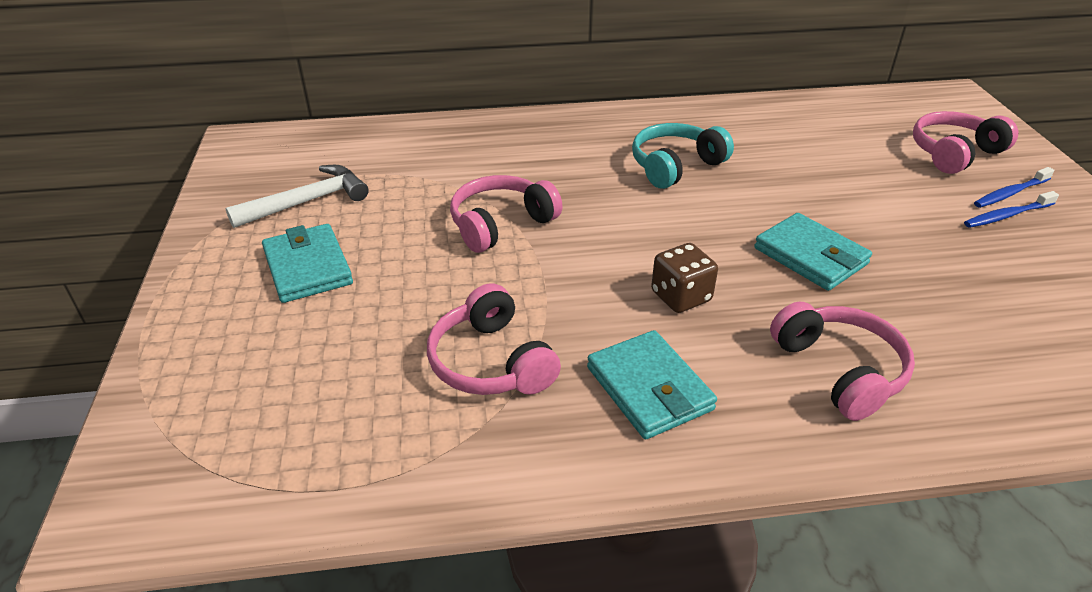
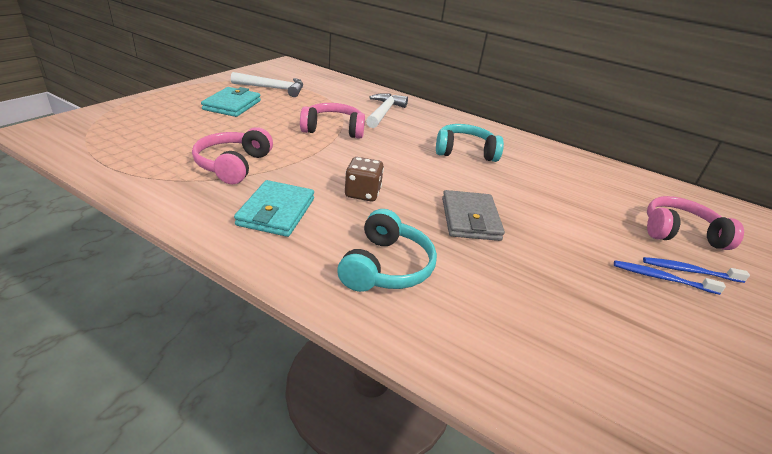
camera: 35 degrees right, 5 degrees down
(507, 157) = (384, 112): none -> white hammer
(810, 256) = (470, 219): turquoise wallet -> grey wallet
(839, 370) = (386, 267): pink headphones -> turquoise headphones

